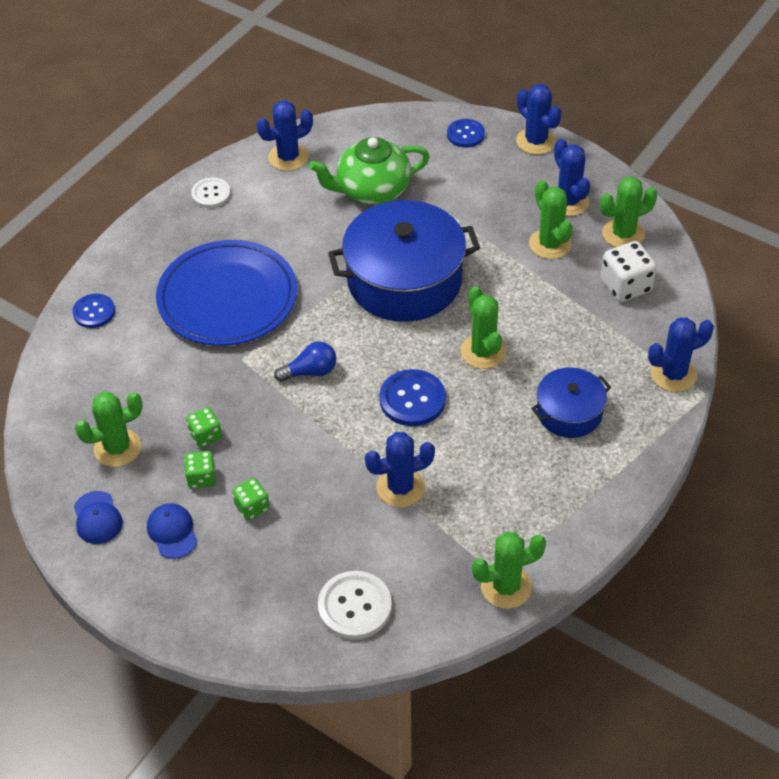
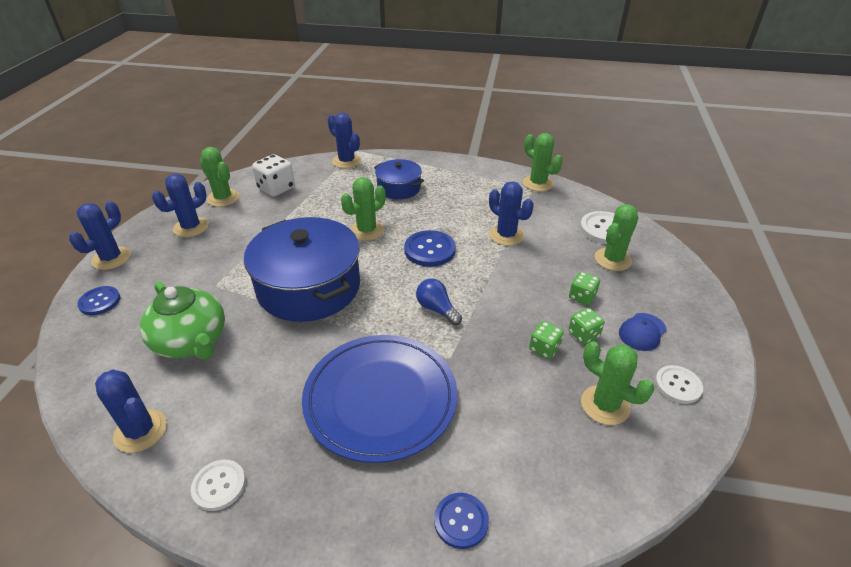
camera: 115 degrees left, 10 degrees down
(97, 518) = (678, 385): blue cap -> white button
(550, 244) = (242, 226): green cactus -> green cactus (613, 259)

